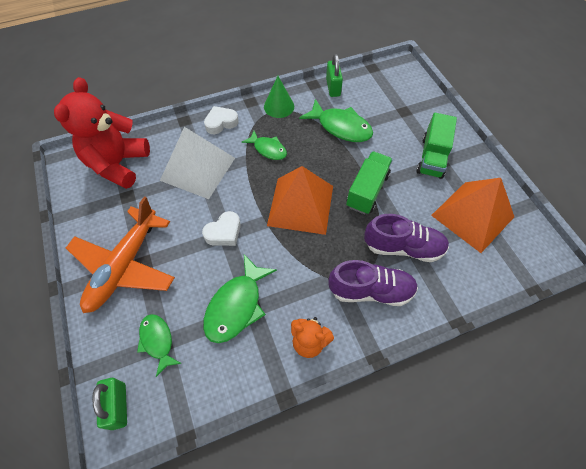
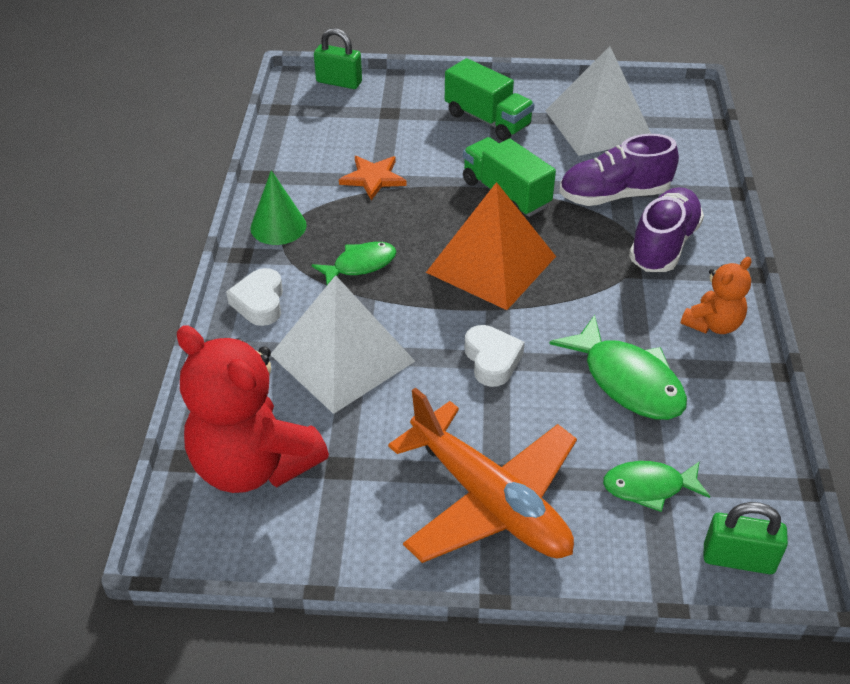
camera: 65 degrees left, 15 degrees down
(333, 87) = (287, 159): green padlock -> green padlock (339, 82)
(341, 127) = (373, 178): green fish -> orange star
(403, 247) = (614, 195): purple shoe -> purple shoe turned 135 degrees counterclockwise
(472, 216) = (598, 124): orange pyramid -> white pyramid

